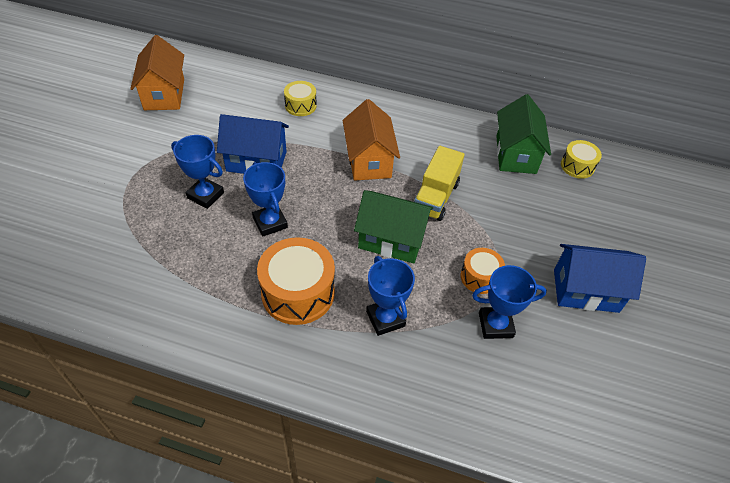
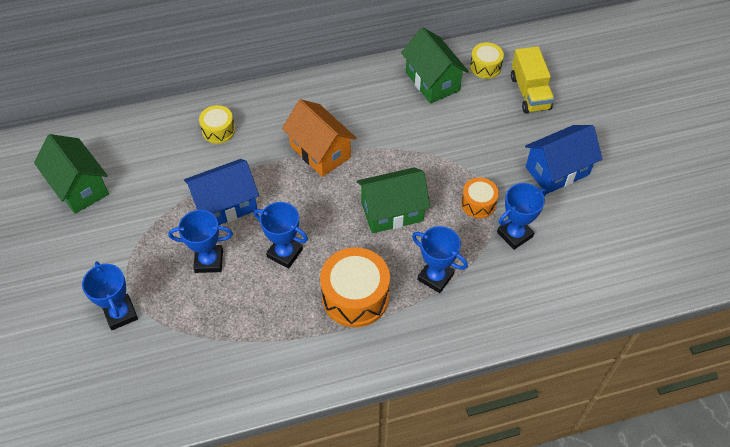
camera: 30 degrees left, 5 degrees up
(105, 197) = (120, 314): none -> blue trophy
(164, 94) = (79, 187): orange house -> green house
(435, 197) = (398, 155): yellow truck -> yellow truck (529, 93)

